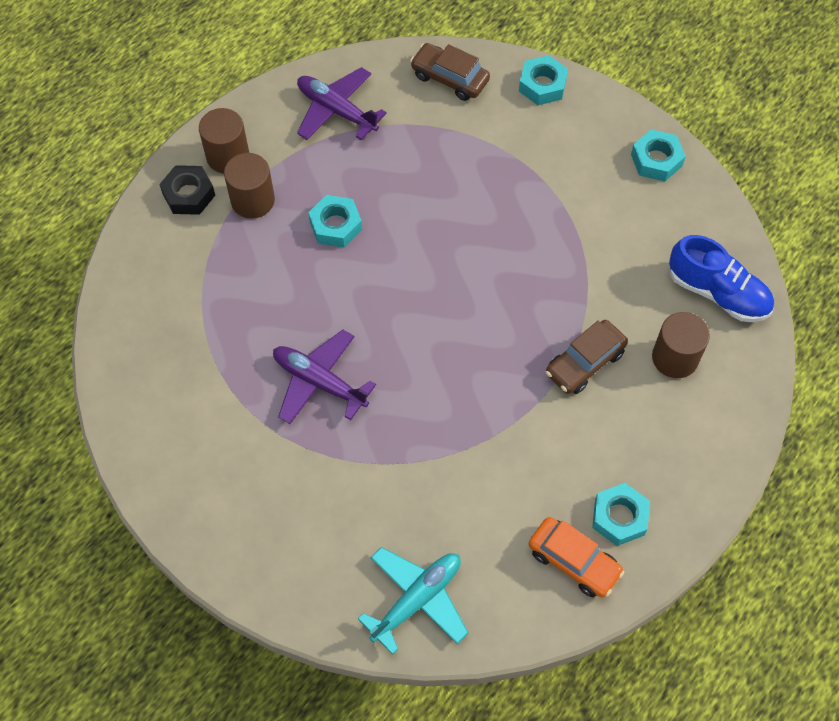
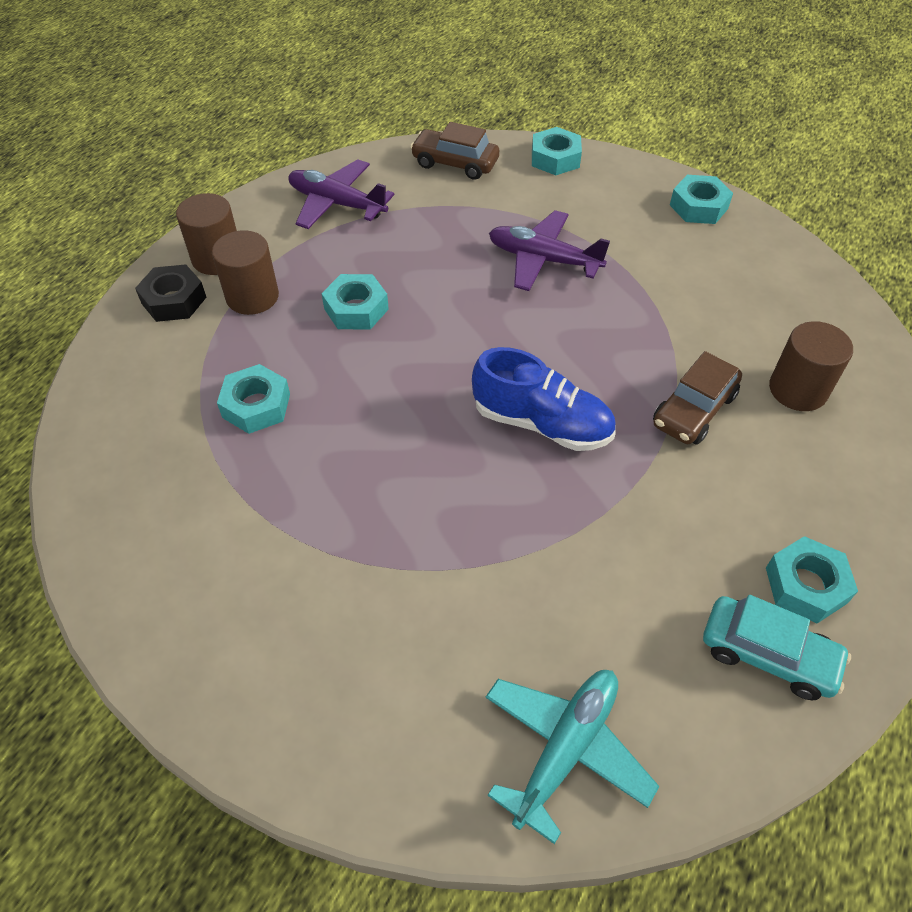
camera: 10 degrees left, 10 degrees down
(244, 305) = (256, 405): none -> turquoise nut
(319, 382) = (367, 479): purple plane -> purple plane (543, 260)
(574, 561) = (768, 654): orange car -> turquoise car
(717, 293) = (817, 318): blue shoe -> blue shoe (542, 423)

